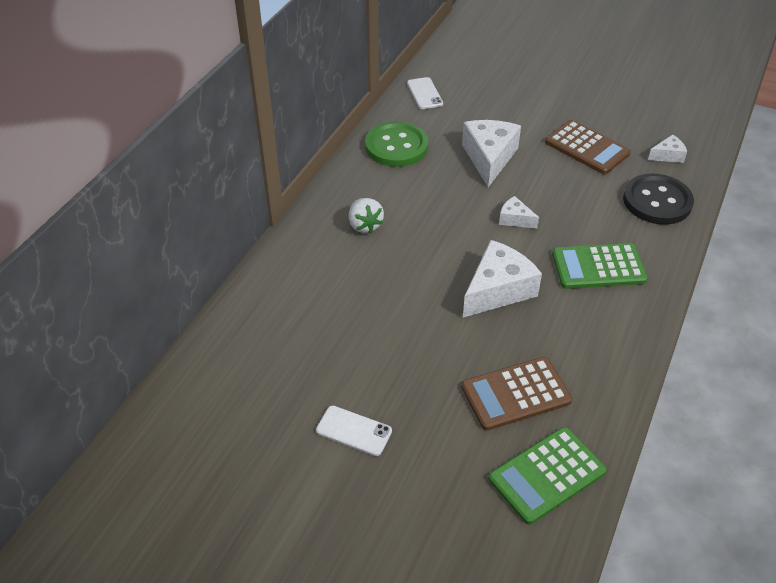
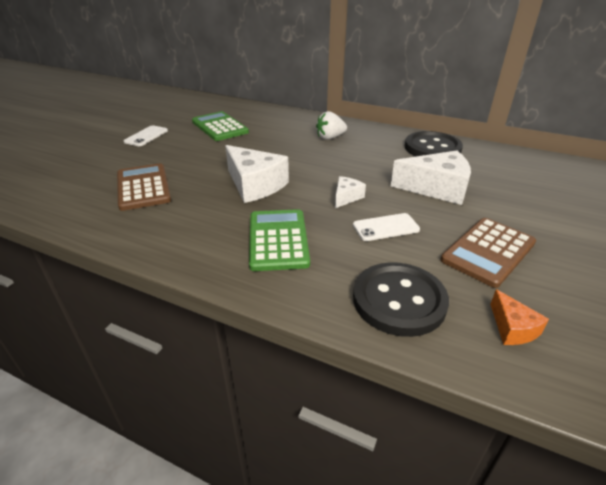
camera: 90 degrees right, 10 degrees down
(396, 146) = (432, 148): green button -> black button
(424, 93) = (522, 160): white phone -> white phone (386, 227)
(547, 475) = (64, 195): green calculator -> green calculator (220, 127)
(667, 155) = (512, 328): white cheese -> orange cheese

